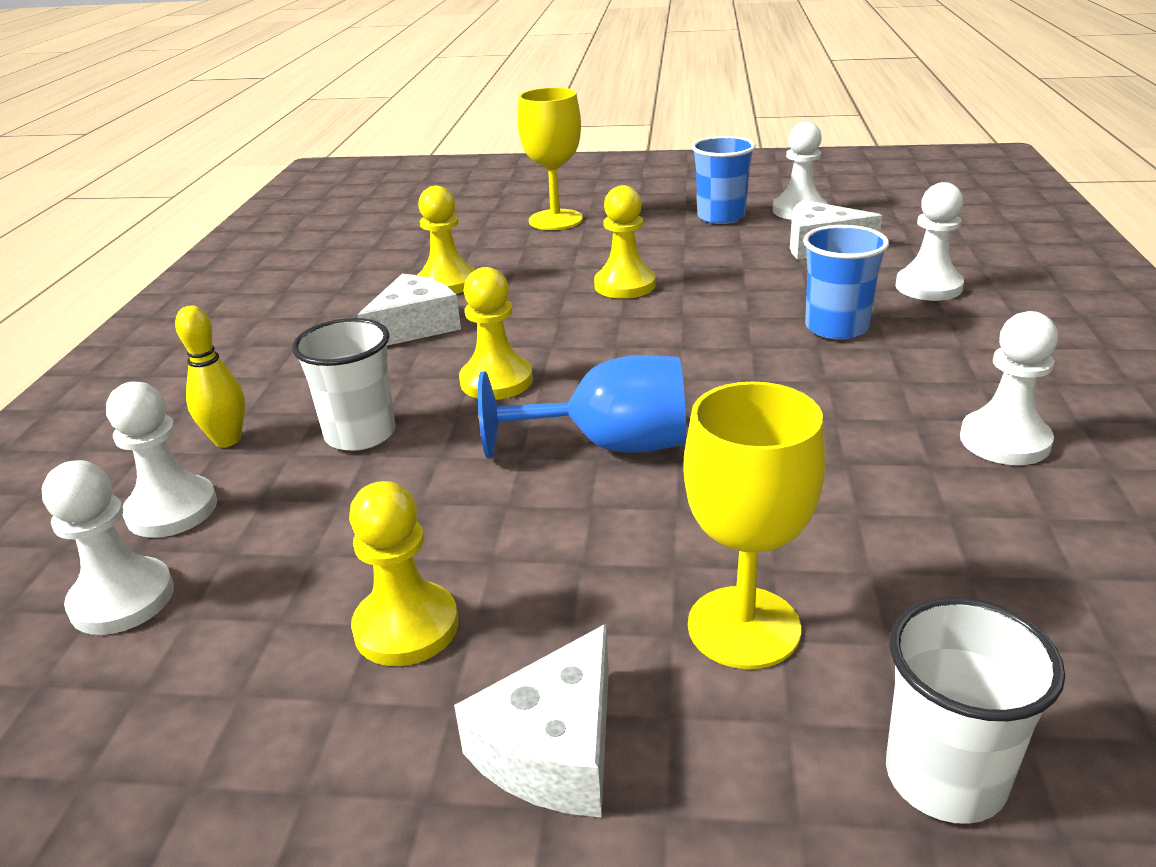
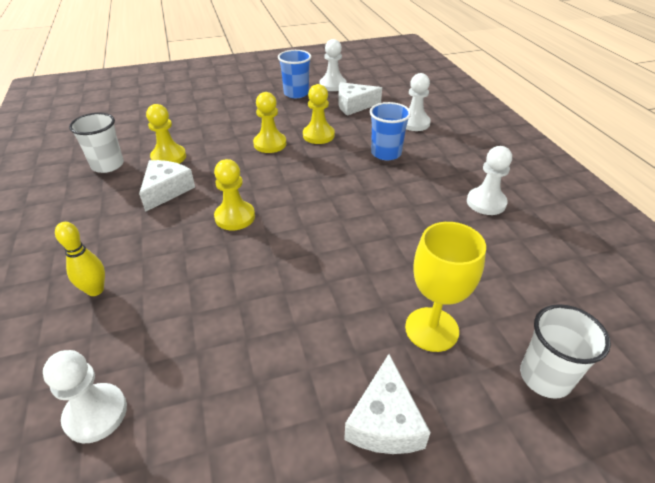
camera: 25 degrees left, 10 degrees up
(172, 510) = (89, 346): white pawn -> none
(360, 434) = (177, 267): white cup -> white cup (108, 165)
(406, 627) = (274, 379): yellow pawn -> yellow pawn (318, 135)
(555, 220) = (208, 106): yellow goblet -> none
(609, 445) = (316, 244): blue goblet -> none

